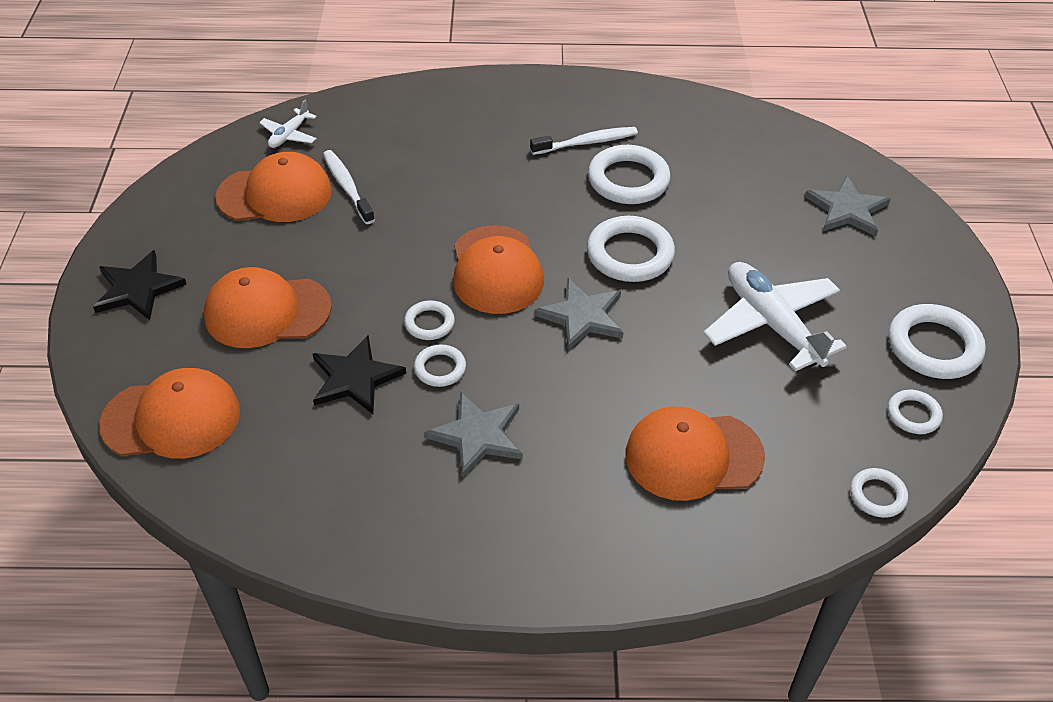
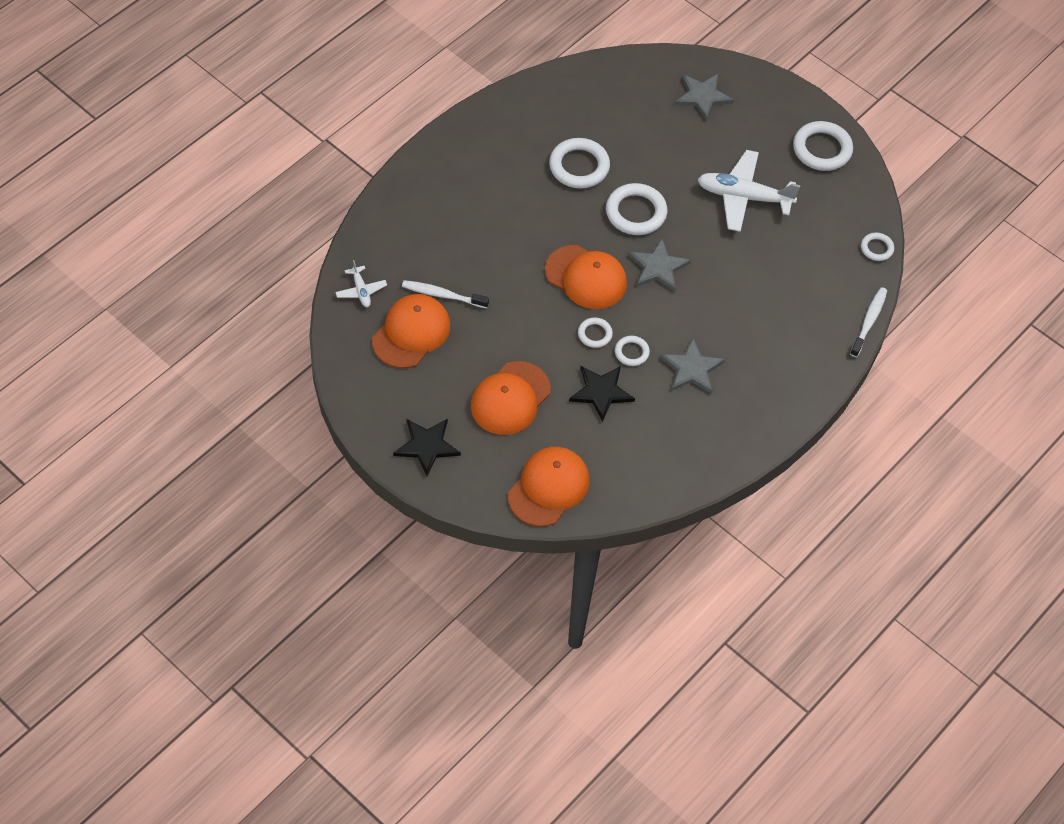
camera: 50 degrees left, 10 degrees up
(587, 142) = (527, 159): white toothbrush -> white toothbrush (869, 321)
(693, 455) = (788, 296): orange cap -> none
(913, 414) = (850, 194): white ring -> none

